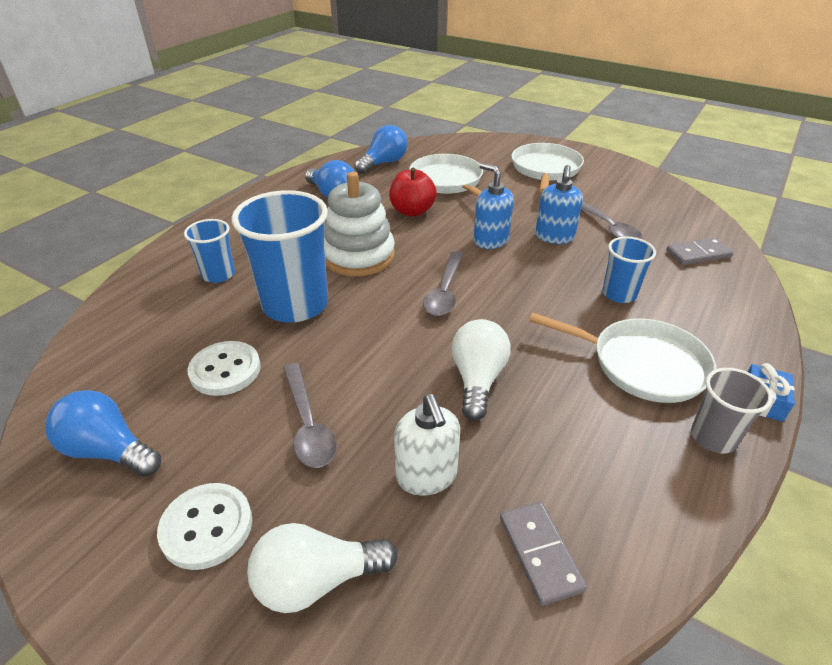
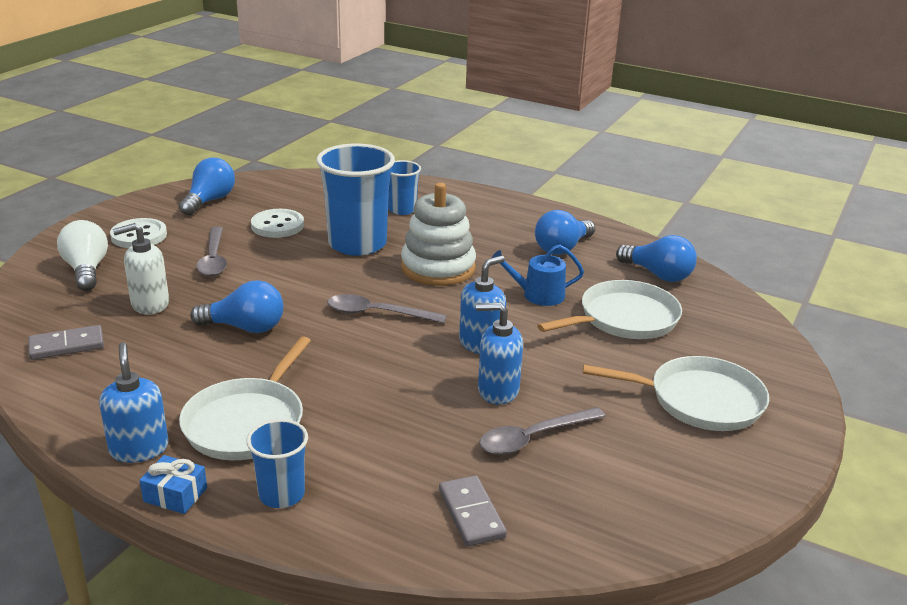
camera: 85 degrees right, 10 degrees down
(308, 424) = (213, 259): grey spoon -> grey spoon turned 75 degrees counterclockwise
(412, 211) = (538, 295): red apple -> blue watering can
(477, 379) = (245, 327): white light bulb -> blue light bulb
(619, 294) = (372, 425): blue cup -> blue cup (281, 494)
(713, 437) = (139, 449): grey cup -> blue soap dispenser

